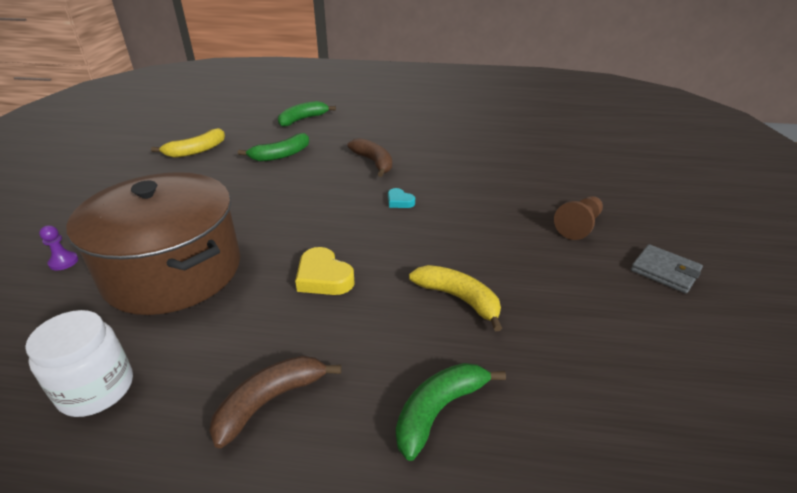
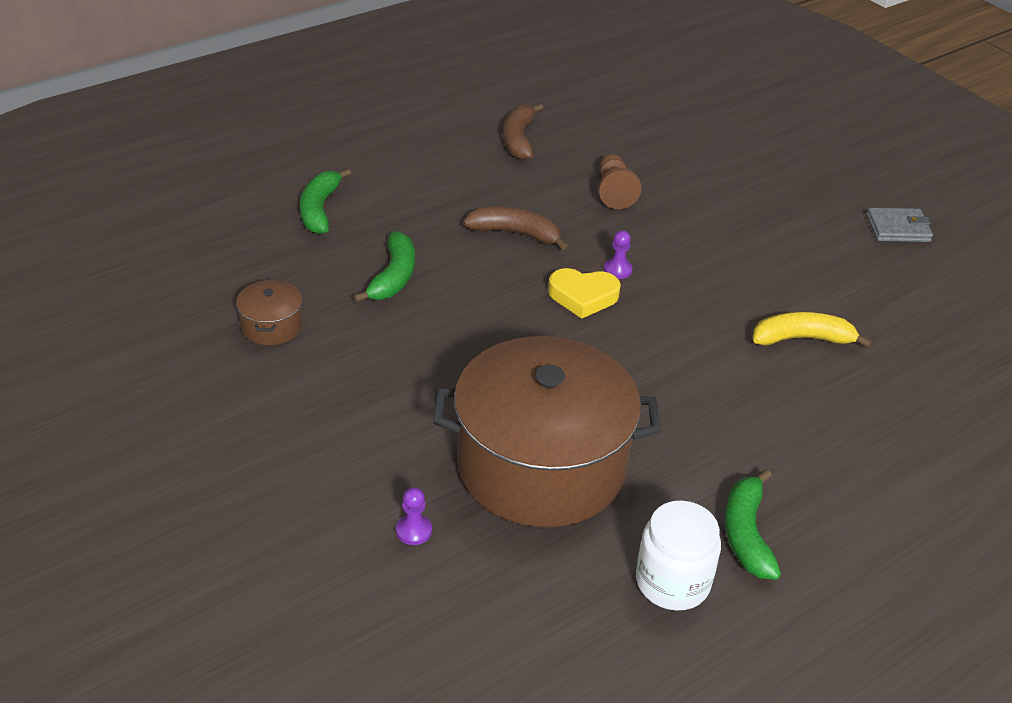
camera: 45 degrees left, 5 degrees up
(196, 151) = (271, 326): yellow banana -> brown pot
(270, 401) = (800, 497): brown banana -> brown banana (518, 139)
(323, 277) = (679, 386): yellow heart -> yellow heart (583, 296)
(399, 201) = (617, 270): turquoise heart -> purple pawn
(439, 410) = (901, 427): green banana -> green banana (746, 534)
(578, 226) = (795, 215): brown pawn -> brown pawn (614, 192)

